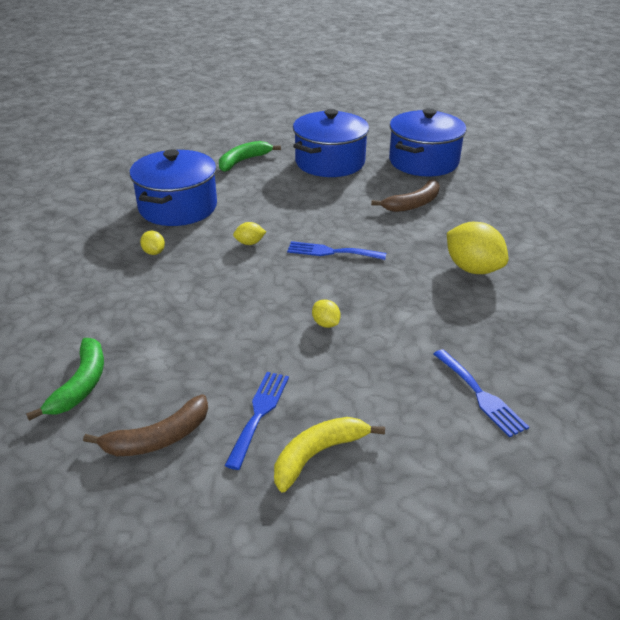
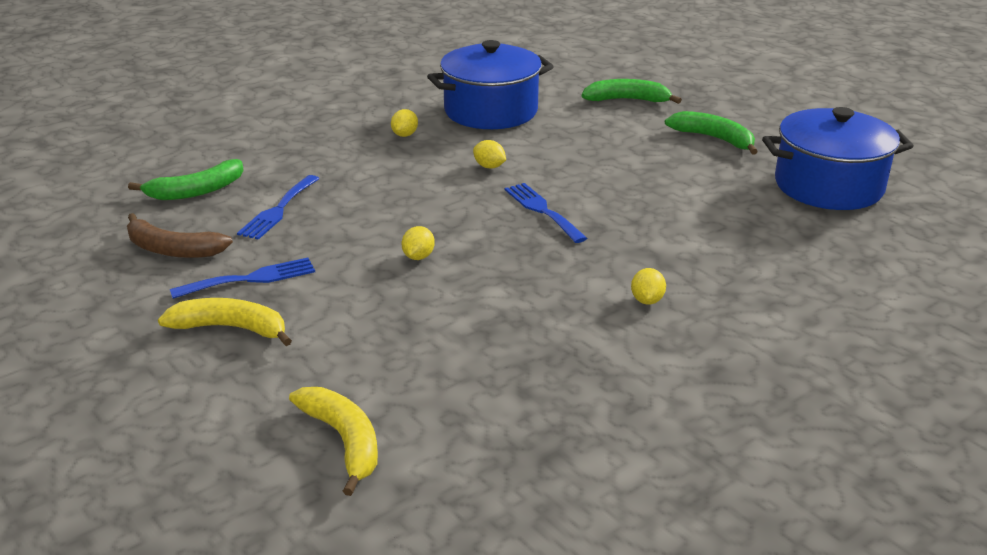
camera: 50 degrees right, 5 degrees down
(330, 162) = (714, 139): blue pot -> green banana
(413, 204) = (718, 216): brown banana -> none
(472, 269) = (647, 300): yellow lemon -> yellow lemon, size x0.48
(480, 395) = (421, 385): blue fork -> blue fork (278, 210)
(515, 459) = (344, 441): none -> yellow banana

